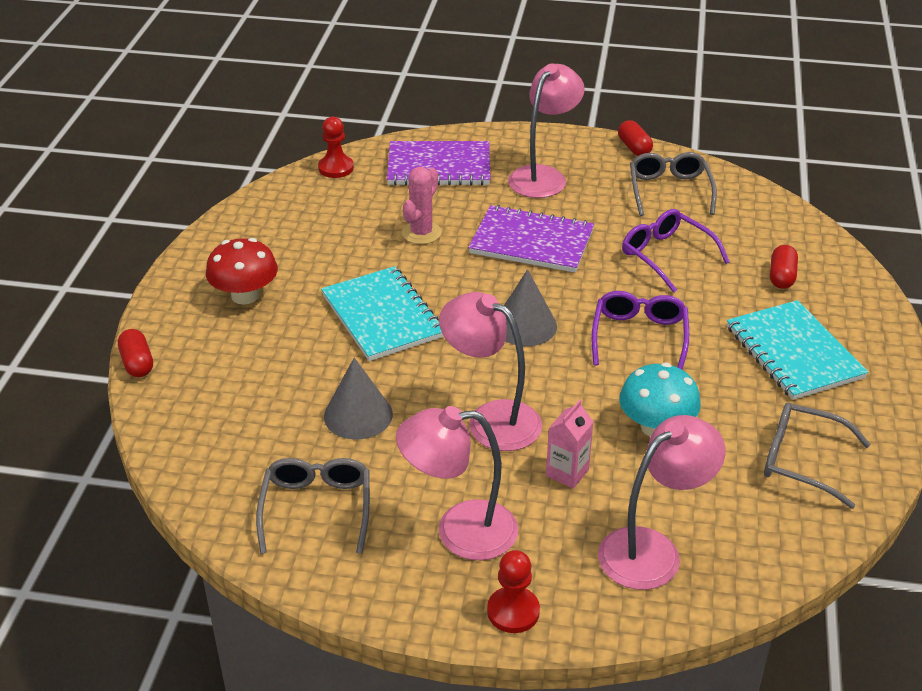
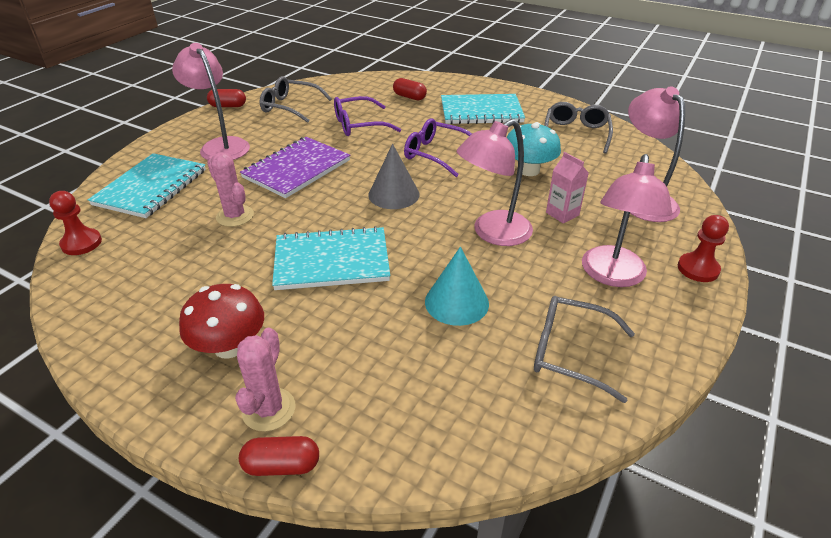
camera: 70 degrees left, 0 degrees up
(186, 339) = (269, 409): none -> pink cactus
(358, 415) = (456, 302): grey cone -> turquoise cone
(439, 166) = (151, 187): purple notebook -> turquoise notebook
(801, 461) = (576, 133): grey glasses -> grey glasses turned 150 degrees clockwise

